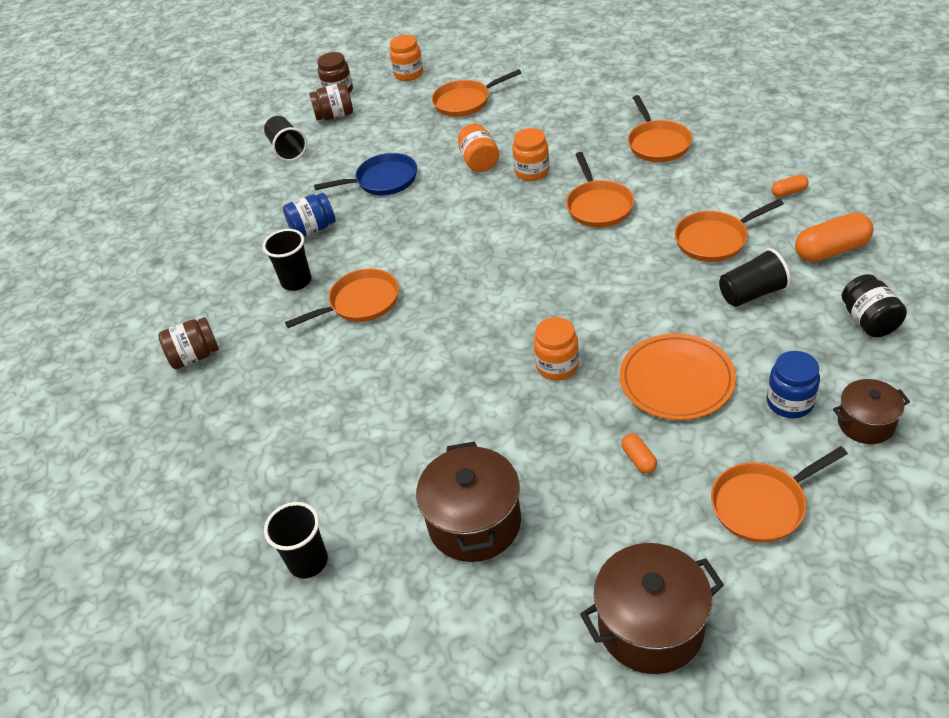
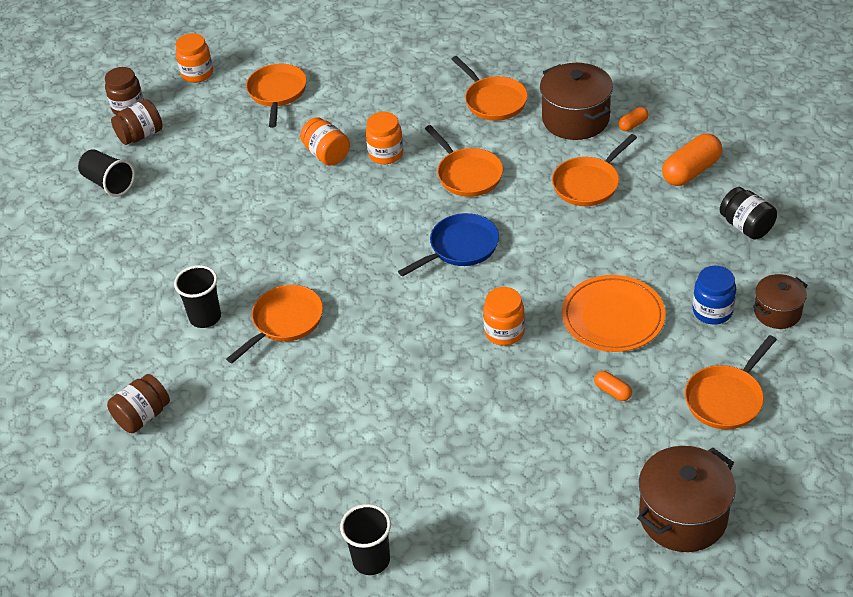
camera: 25 degrees left, 0 degrees up
(313, 229) = (190, 261): blue jar -> none
(382, 180) = (236, 195): blue pan -> blue pan (460, 247)
(465, 102) = (277, 93): orange pan -> orange pan turned 135 degrees clockwise
(474, 522) = (501, 483): brown pot -> brown pot (575, 119)
(752, 293) = (642, 225): black cup -> none

